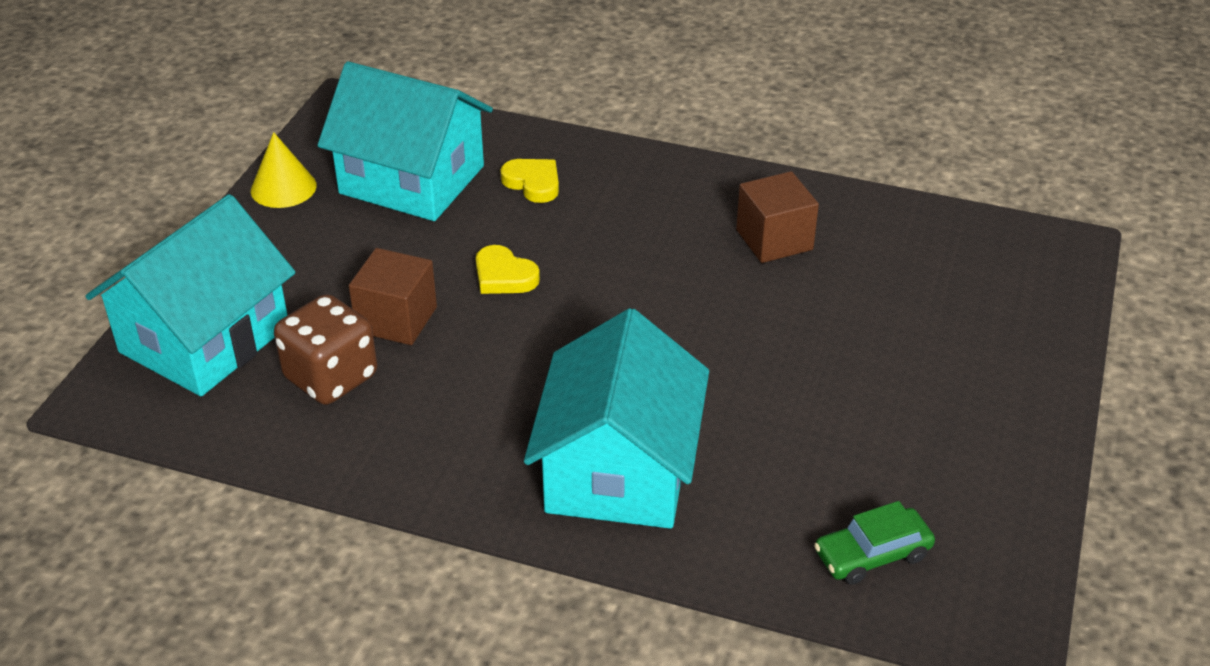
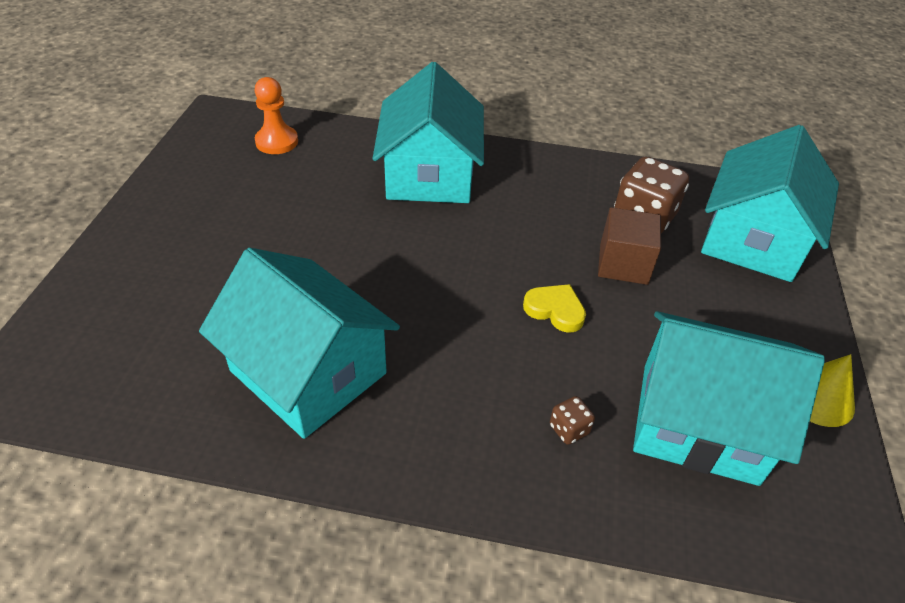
camera: 170 degrees right, 5 degrees up
(533, 183) = (569, 429): yellow heart -> brown dice
(774, 240) = (308, 372): brown cube -> turquoise house
(872, 554) = (277, 142): green car -> orange pawn

